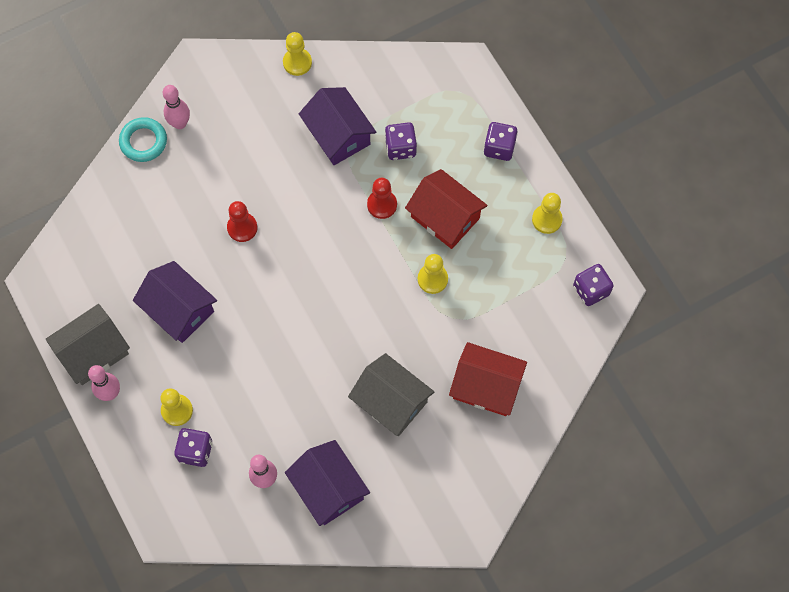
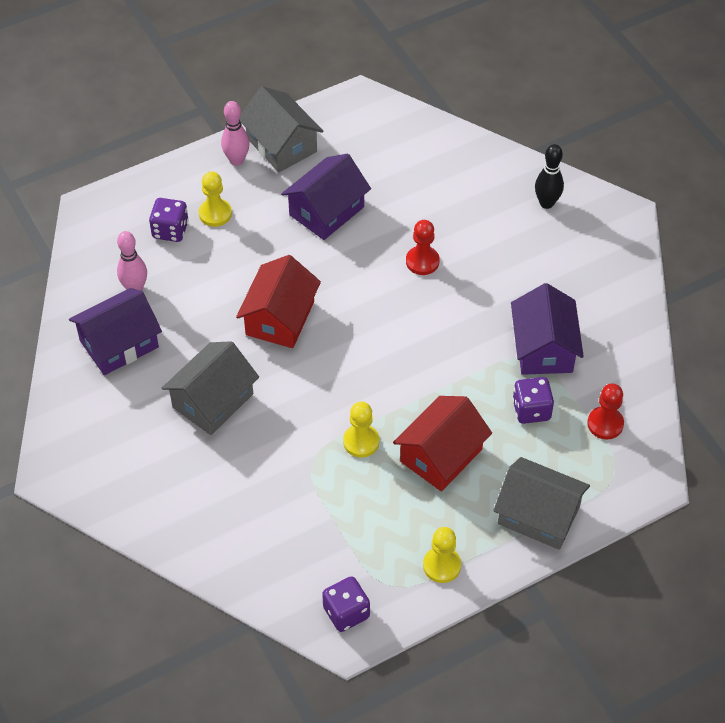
camera: 90 degrees right, 15 degrees down
(143, 142) = (522, 173): turquoise ring -> none
(180, 123) = (546, 203): pink bowling pin -> black bowling pin
(297, 62) = (635, 307): yellow pawn -> none
(338, 135) = (543, 348): purple house -> purple house turned 60 degrees counterclockwise
(382, 205) = (455, 391): red pawn -> red pawn (605, 424)
(486, 386) = (226, 495): red house -> red house (280, 318)
(499, 148) = (538, 515): purple dice -> grey house

